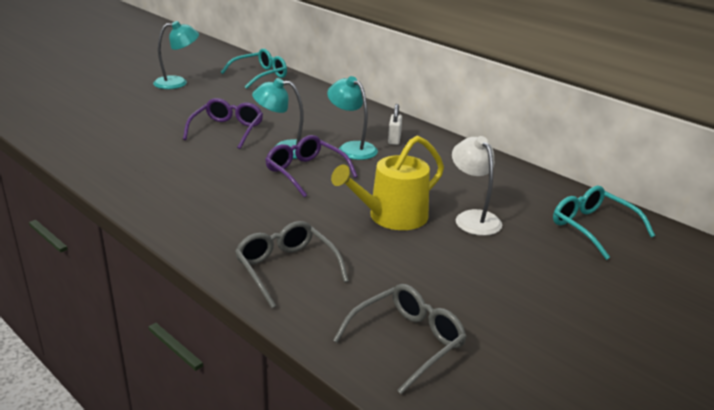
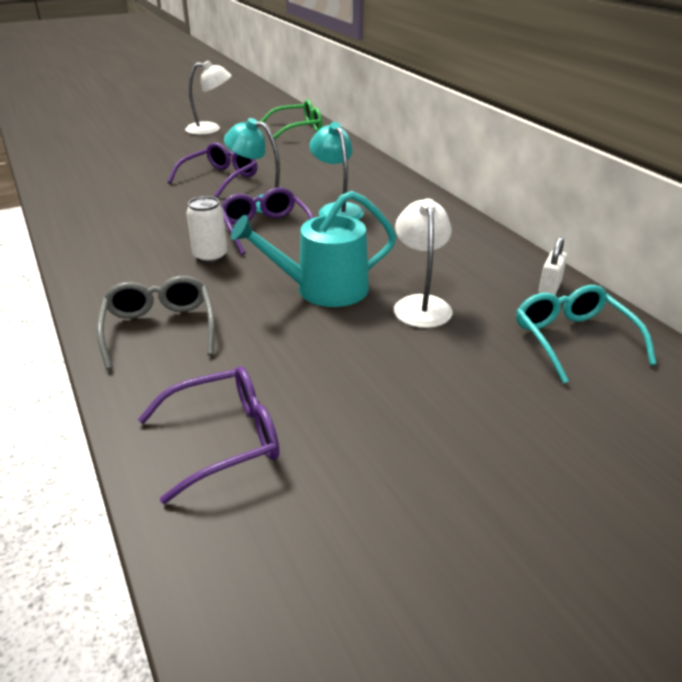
camera: 20 degrees right, 5 degrees up
(178, 82) = (210, 129): turquoise lamp -> white lamp
(260, 75) = (298, 129): turquoise glasses -> green glasses
(278, 202) = (210, 256): none -> white can
(392, 217) = (323, 289): yellow watering can -> turquoise watering can
(394, 140) = (392, 206): white padlock -> white padlock (549, 288)
(407, 342) = (224, 439): grey glasses -> purple glasses

